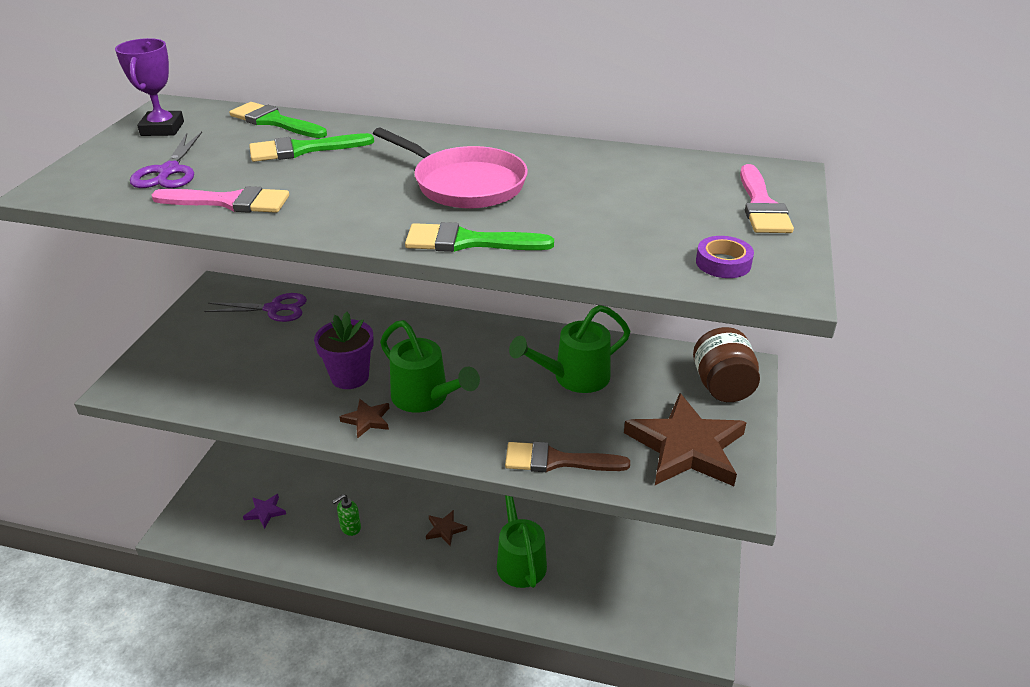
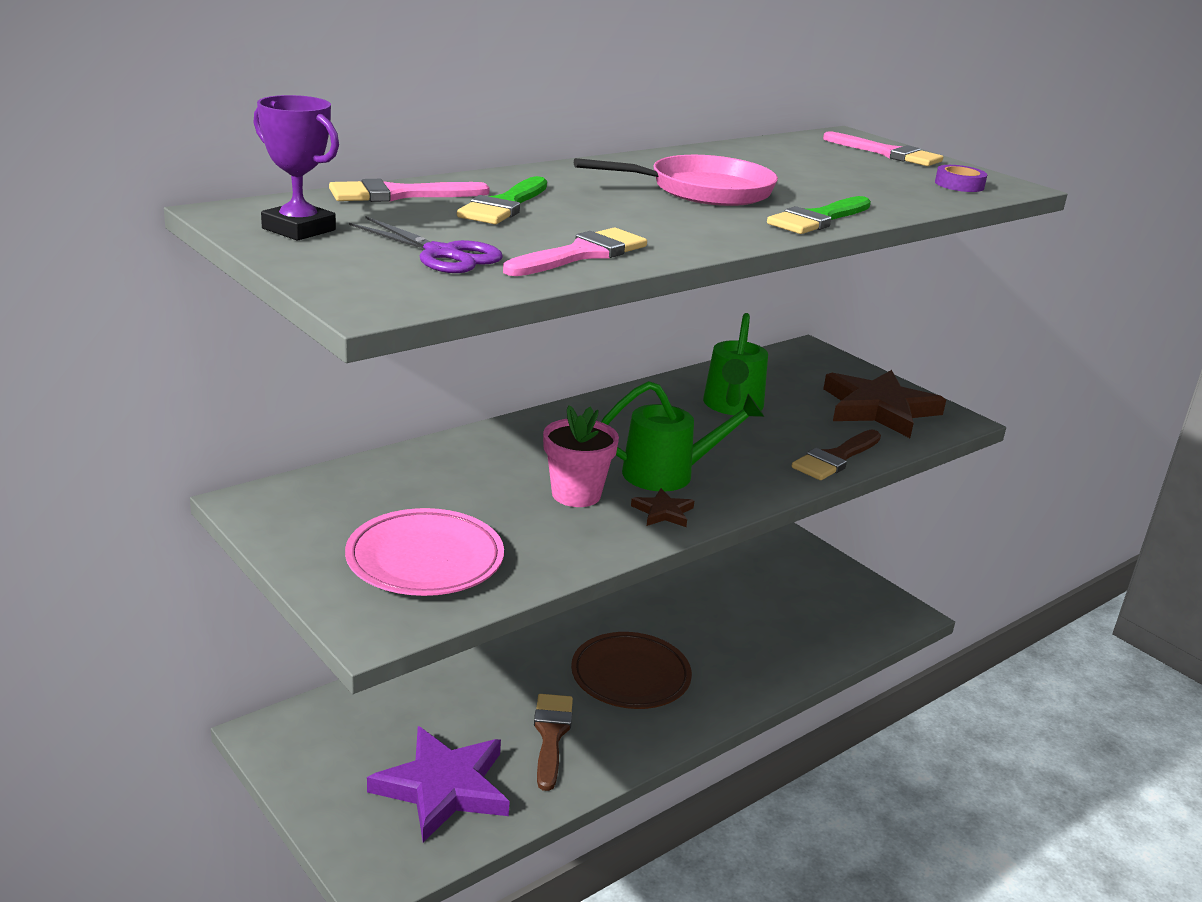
camera: 55 degrees left, 10 degrees down
(211, 365) = (425, 559): none -> pink plate
(265, 512) = (443, 787): purple star -> purple star, size x2.31
(274, 122) = (399, 194): green brush -> pink brush
(274, 309) = (369, 487): purple scissors -> none
(350, 377) = (576, 494): purple flower pot -> pink flower pot
(350, 528) = (551, 735): green soap dispenser -> brown brush
(445, 529) = (630, 676): brown star -> brown plate
(519, 559) = (721, 653): green watering can -> none
(722, 386) = (822, 366): brown jar -> none

